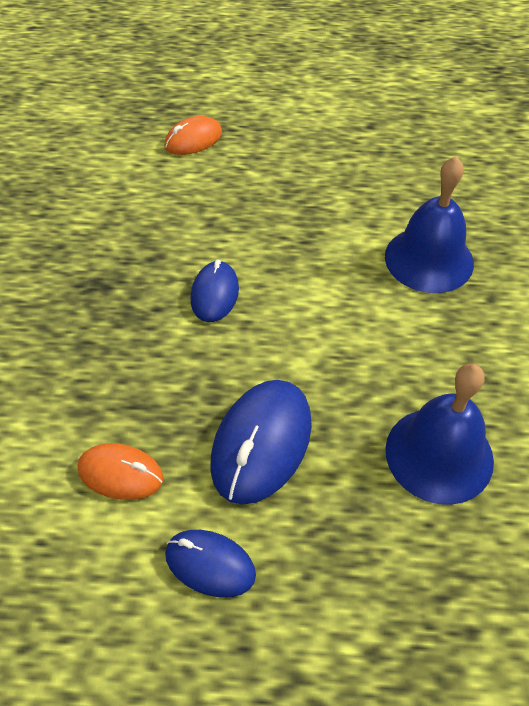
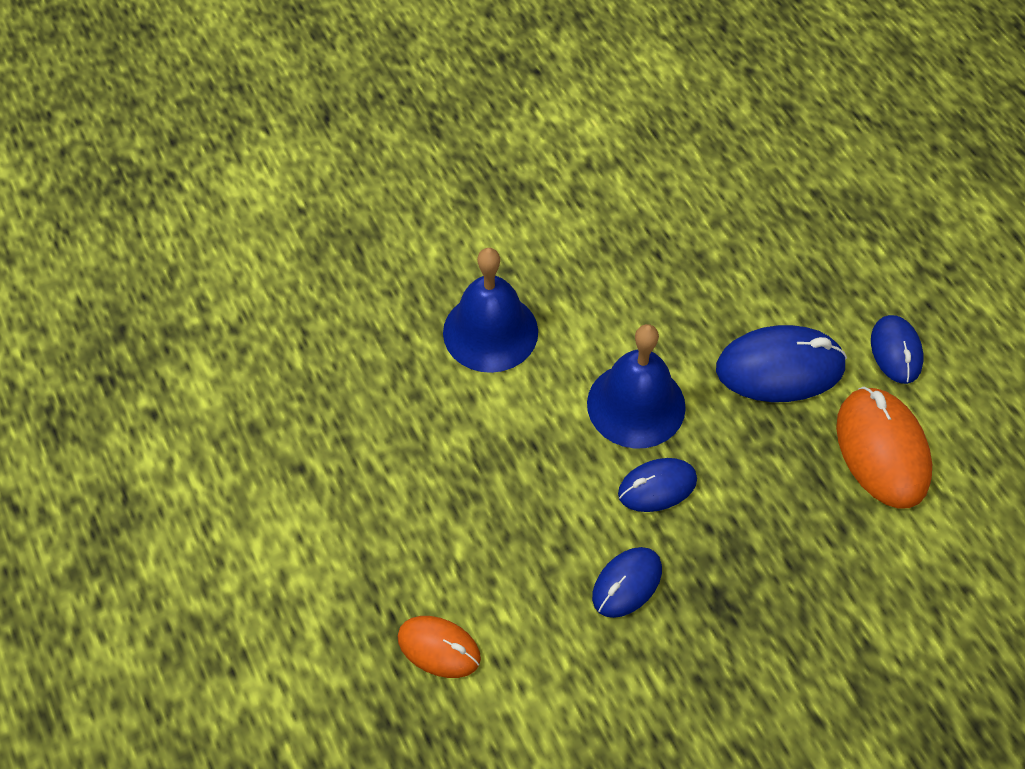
camera: 120 degrees left, 5 degrees up
(120, 474) = (882, 450): orange mouse -> orange mouse, size x1.65
(156, 241) = (627, 584): none -> blue mouse
(439, 454) = (699, 252): blue bell -> blue bell (636, 405)

